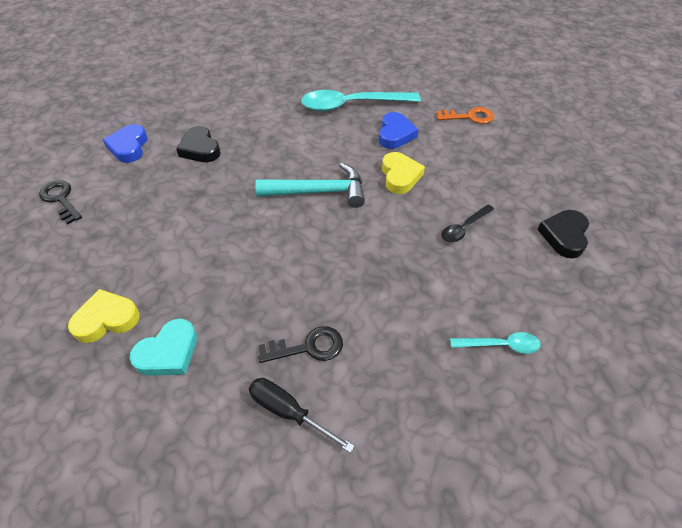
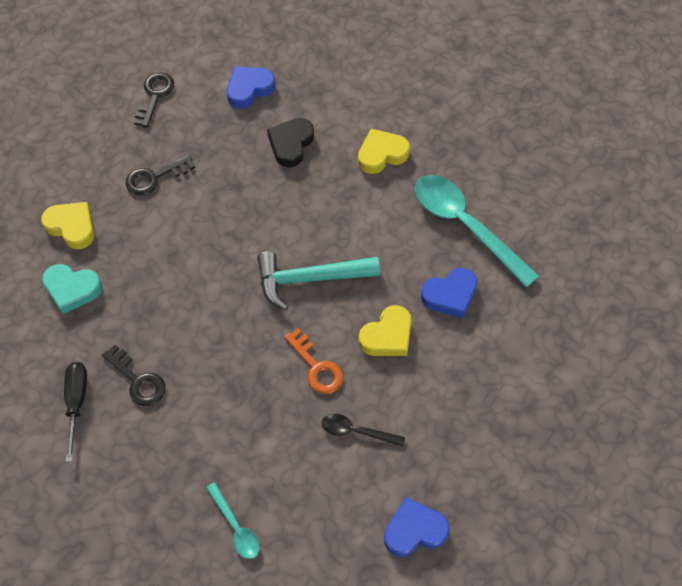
camera: 55 degrees right, 10 degrees up
(131, 236) = (154, 177): none -> black key
(260, 113) = (381, 154): none -> yellow heart
(318, 192) = (310, 279): turquoise hammer -> turquoise hammer turned 120 degrees clockwise
(469, 117) = (544, 351): orange key -> orange key (316, 367)
(564, 236) = (414, 530): black heart -> blue heart

